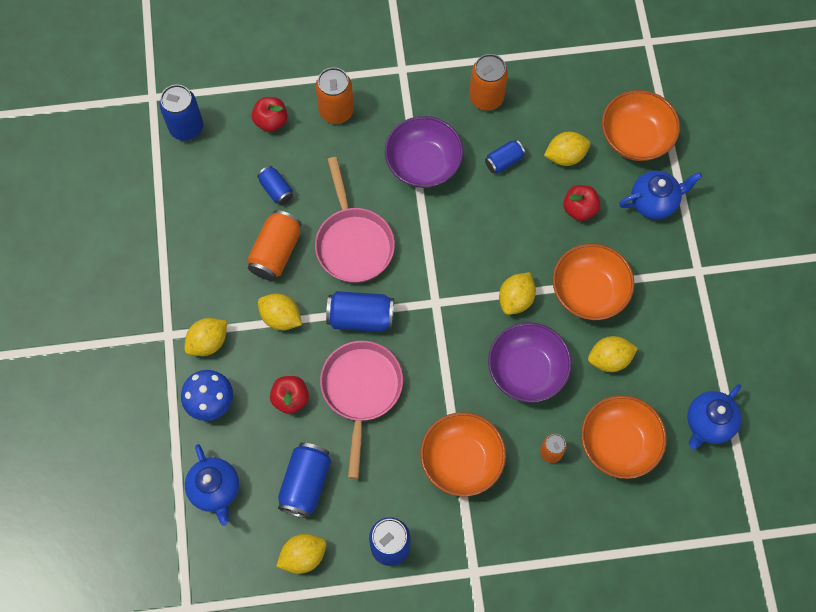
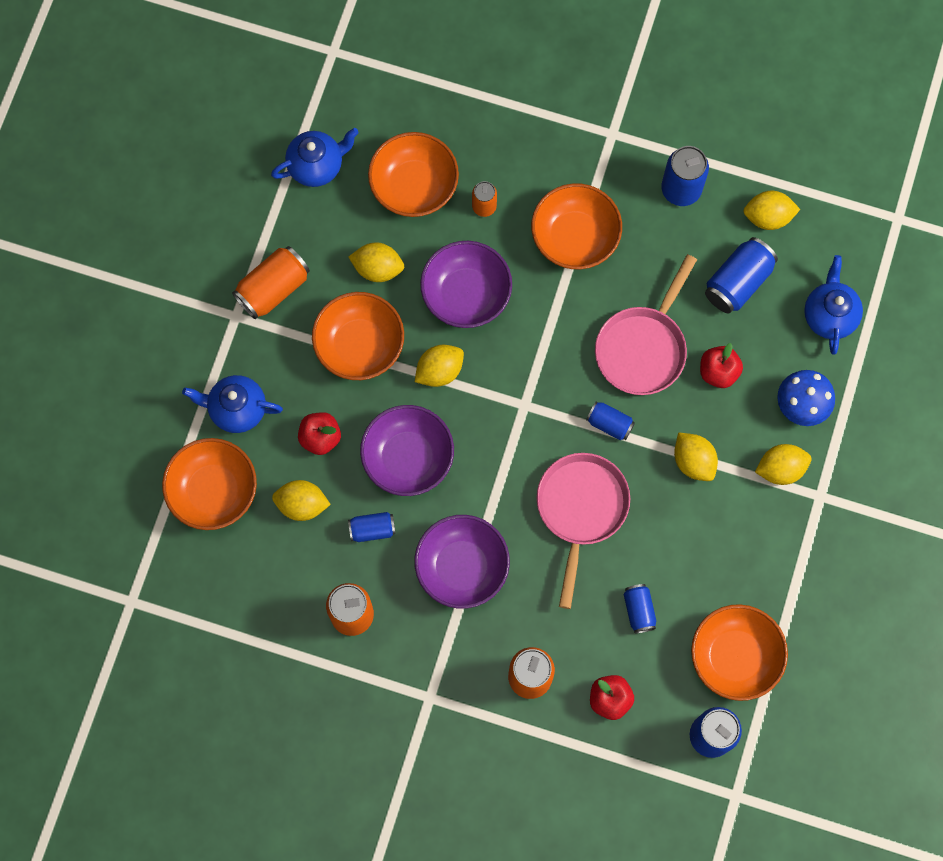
camera: 155 degrees left, 5 degrees up
(190, 188) = (734, 656): none -> orange bowl
(276, 252) = (669, 537): orange can -> orange can (273, 289)
(361, 317) = (609, 424): blue can -> blue can, size x0.60
(505, 223) = (408, 458): none -> purple bowl

